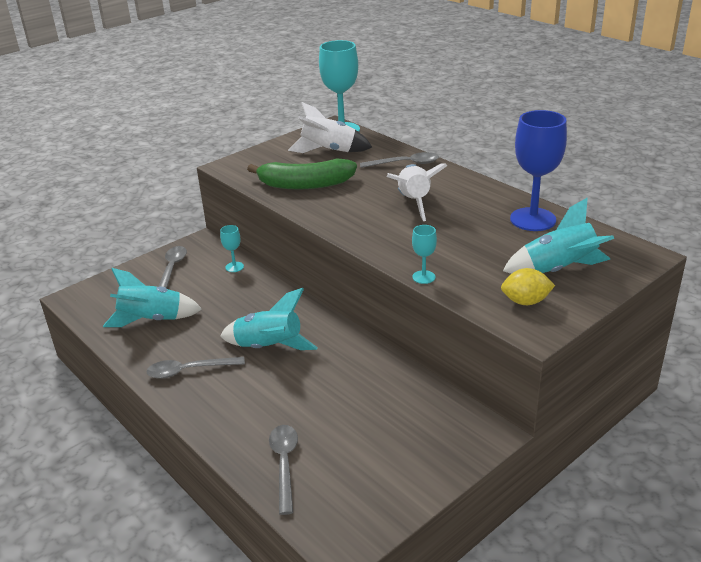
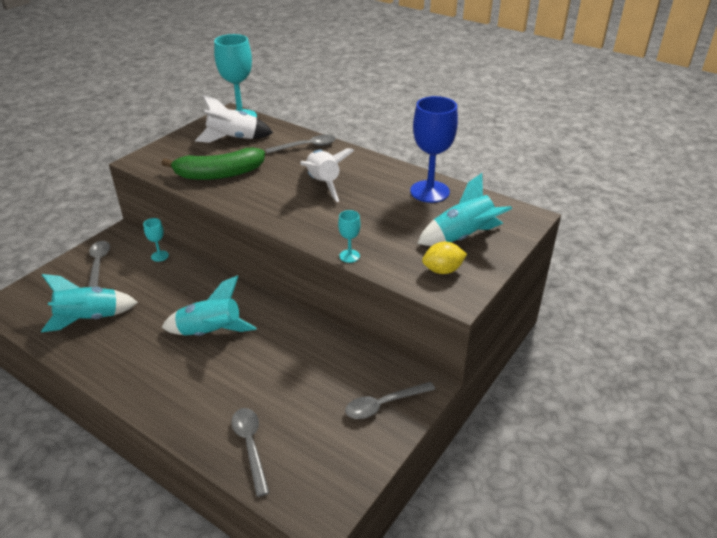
camera: 15 degrees left, 5 degrees up
(189, 370) = (138, 366): grey spoon -> grey spoon (383, 404)

